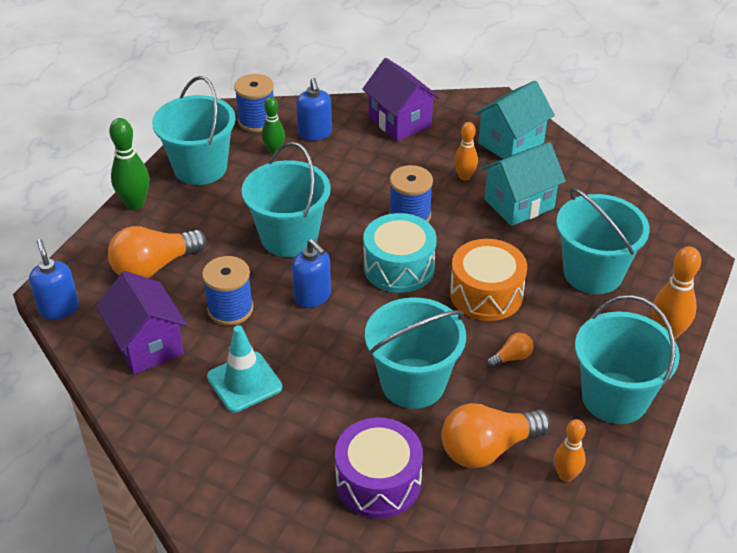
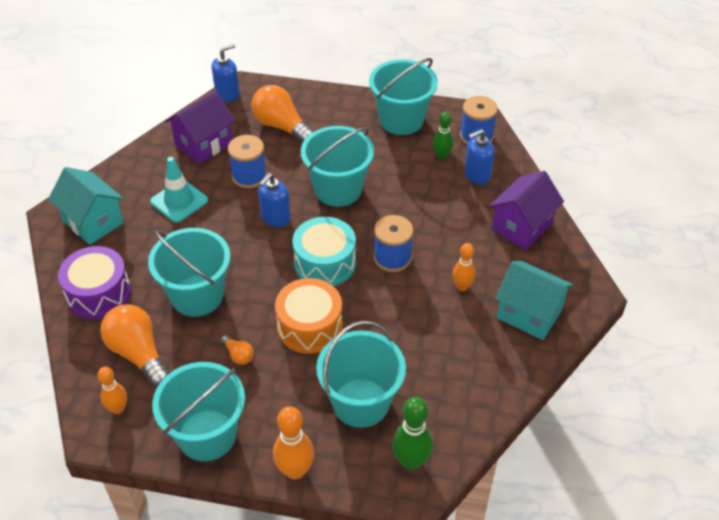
camera: 75 degrees right, 5 degrees up
(135, 203) = (346, 98): green bowling pin -> green bowling pin (411, 461)
(519, 204) = (439, 333): turquoise house -> turquoise house (93, 222)

